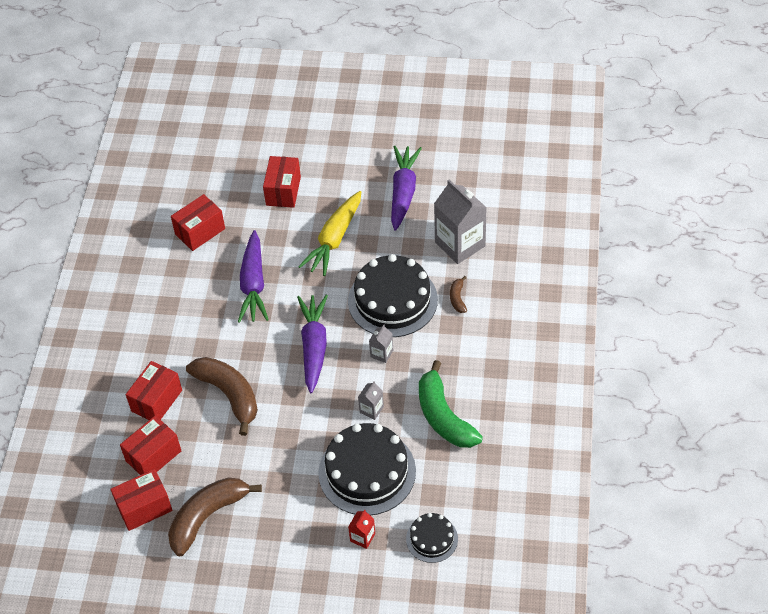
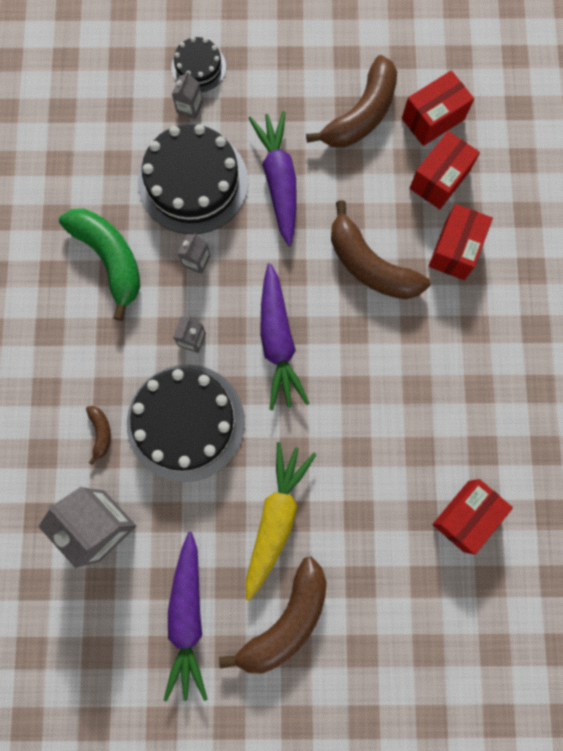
camera: 170 degrees right, 25 degrees up
(253, 284) = (373, 431): purple carrot -> purple carrot (279, 181)
(283, 191) = (363, 603): red box -> none
(337, 186) = (286, 620): none -> brown banana
(362, 537) = (189, 108): red carton -> grey carton
(432, 539) = (115, 113): black cake -> black cake (198, 67)

